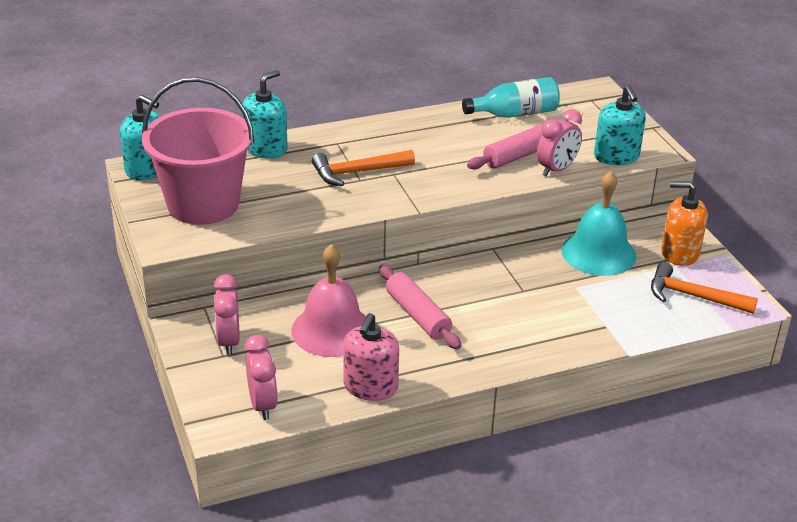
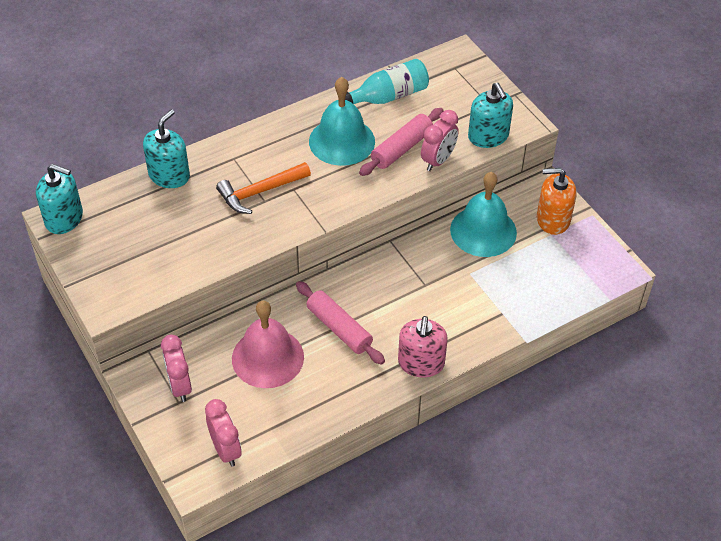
camera: 10 degrees left, 15 degrees up
(203, 204) = (128, 254): pink bucket -> none
(370, 387) = (314, 414): pink soap dispenser -> pink soap dispenser (421, 363)
(455, 142) = (342, 141): none -> turquoise bell
(693, 296) = (571, 267): orange hammer -> none

